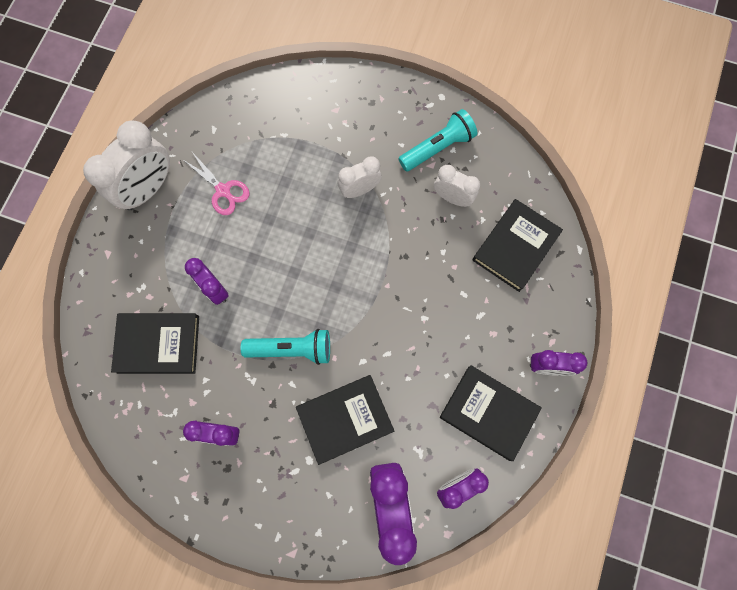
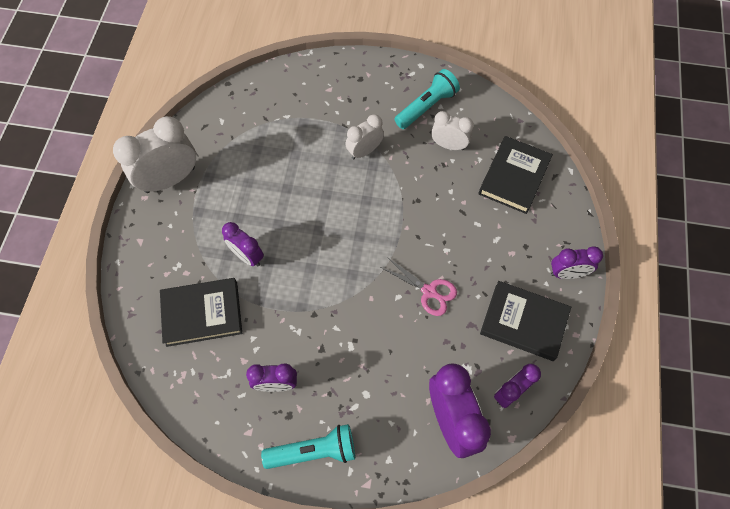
camera: 10 degrees left, 10 degrees down
(149, 189) = (170, 179): white clock -> white clock turned 150 degrees counterclockwise
(223, 190) = (239, 170): pink scissors -> pink scissors (429, 291)
(291, 349) = (329, 297): turquoise flashlight -> turquoise flashlight (313, 451)
(345, 419) = (392, 350): black book -> none

